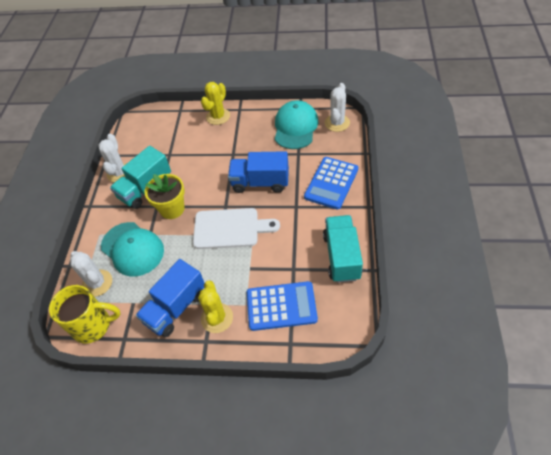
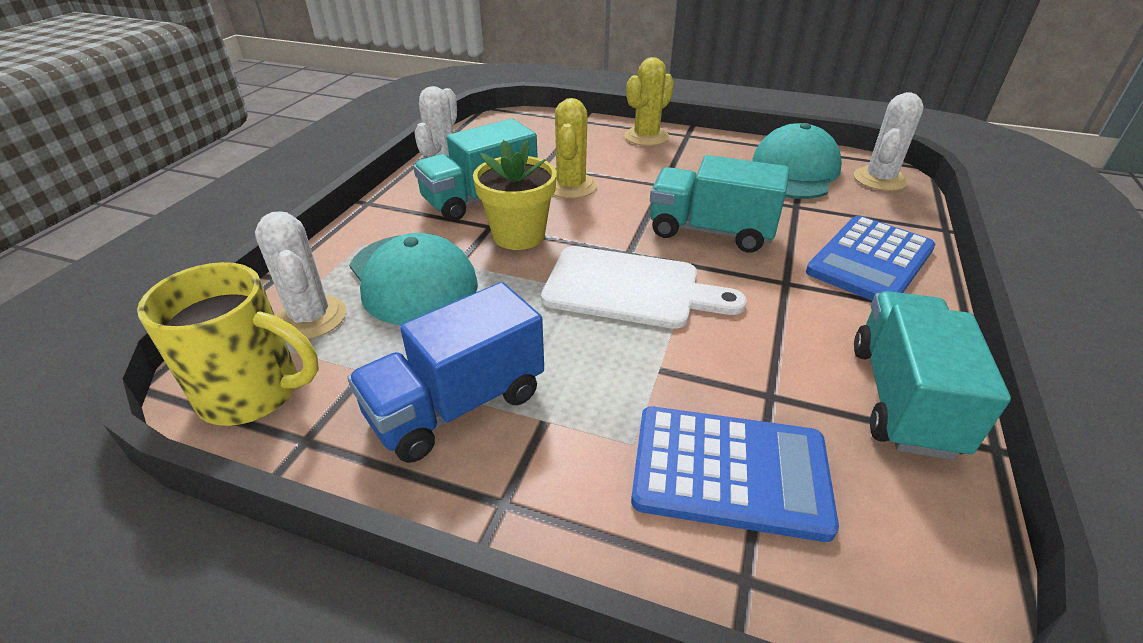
camera: 10 degrees right, 15 degrees down
(217, 318) = (550, 454): yellow cactus -> yellow cactus (571, 186)
(260, 182) = (710, 231): blue truck -> turquoise truck

